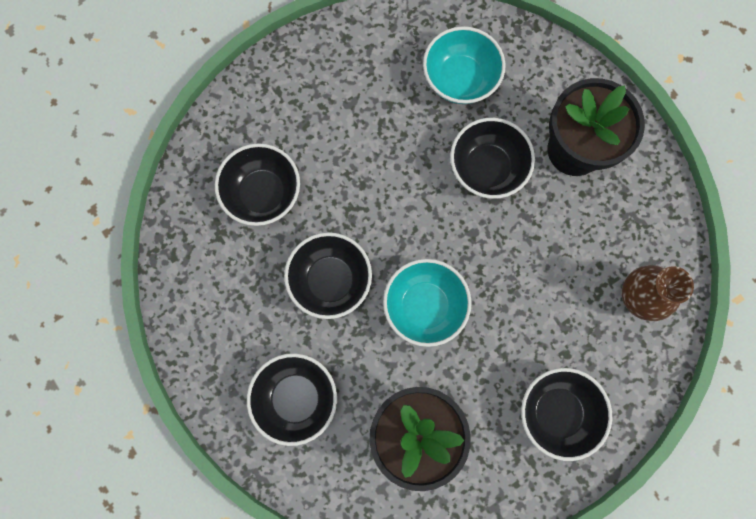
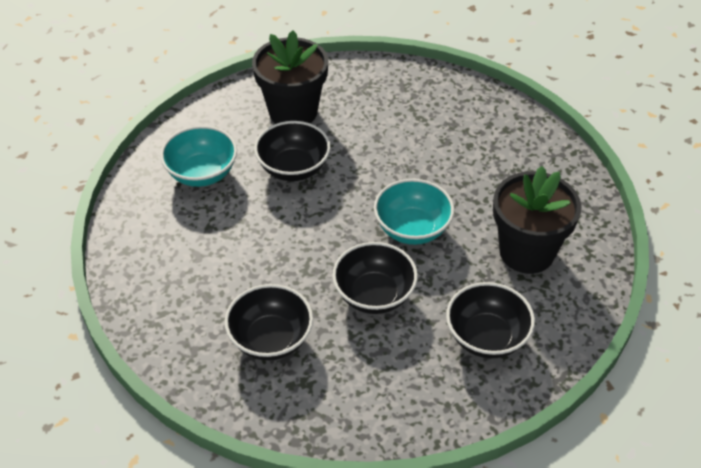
camera: 80 degrees left, 30 degrees down
(557, 412) = (517, 158): black bowl -> none
(637, 297) = (429, 97): brown vase -> none

